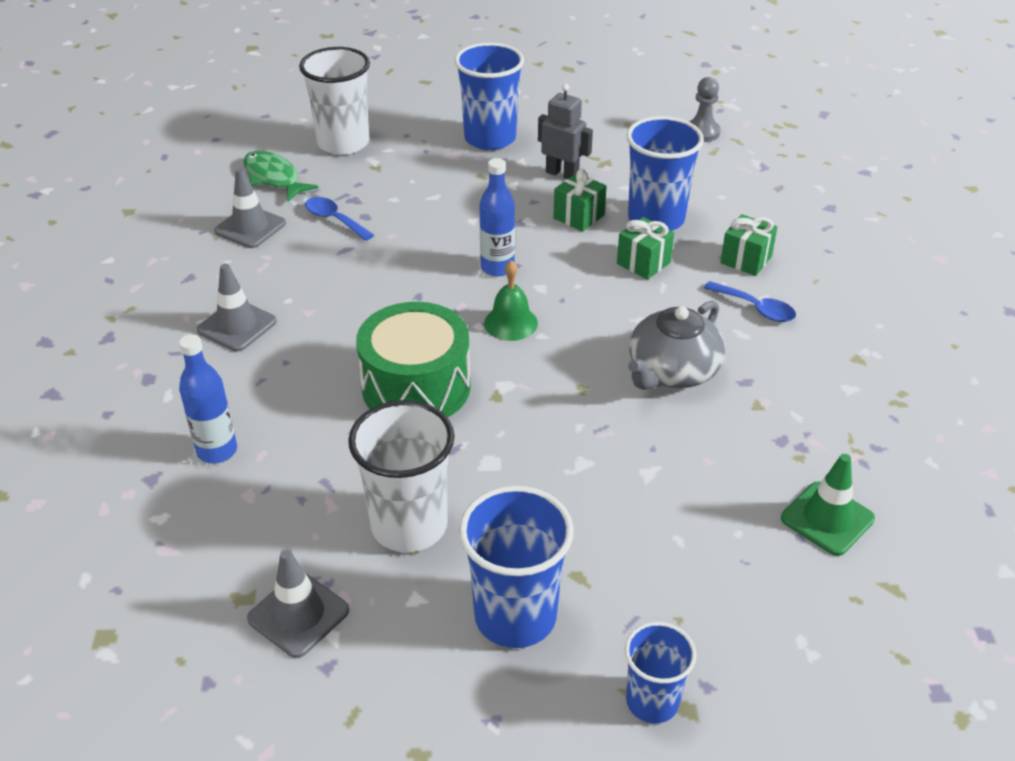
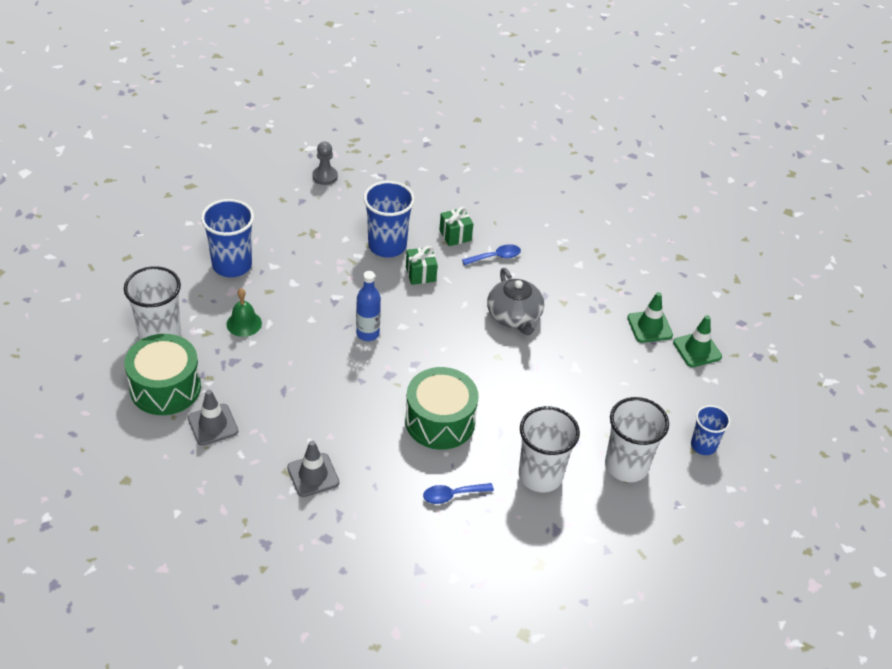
camera: 60 degrees left, 5 degrees up
(217, 451) = (420, 531): blue bottle -> none
(274, 178) = (165, 388): green fish -> green drum
(298, 614) = (567, 547): grey traffic cone -> none
(334, 219) = (246, 380): blue spoon -> blue spoon (452, 495)
(511, 323) = (421, 355): green bell -> green bell (244, 323)
(515, 616) = (626, 465): blue cup -> white cup
(562, 174) = (305, 256): grey robot -> none
(579, 217) = (354, 274): green gift -> none
(851, 599) = (697, 349): none -> green traffic cone

